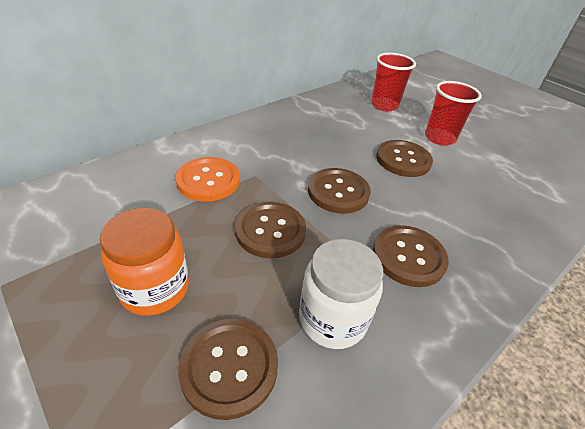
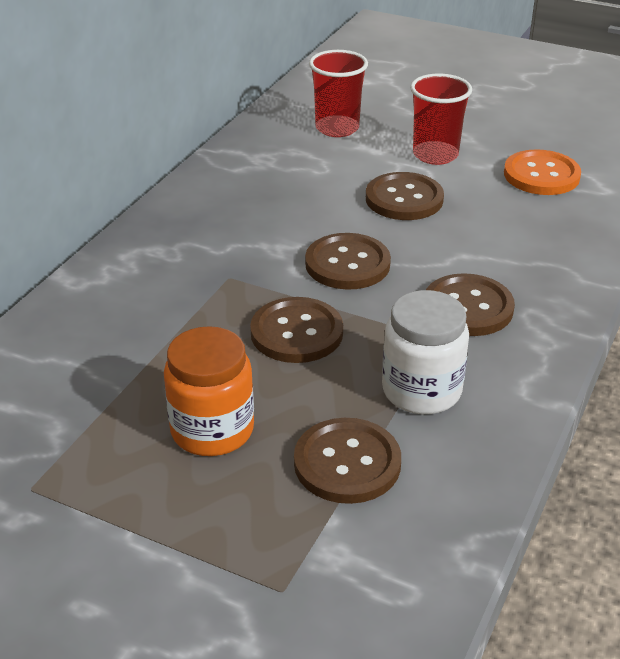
camera: 20 degrees left, 5 degrees down
(208, 180) = (174, 303): orange button -> orange button (541, 175)

